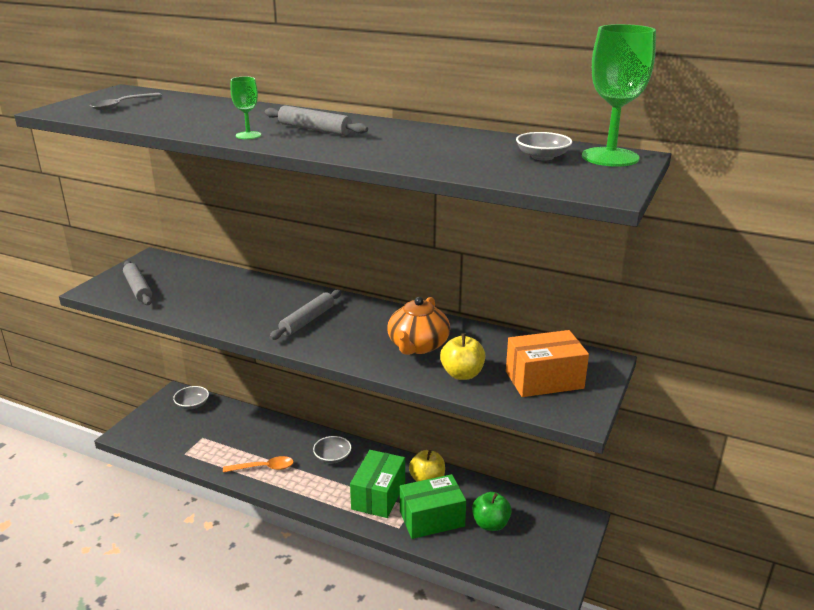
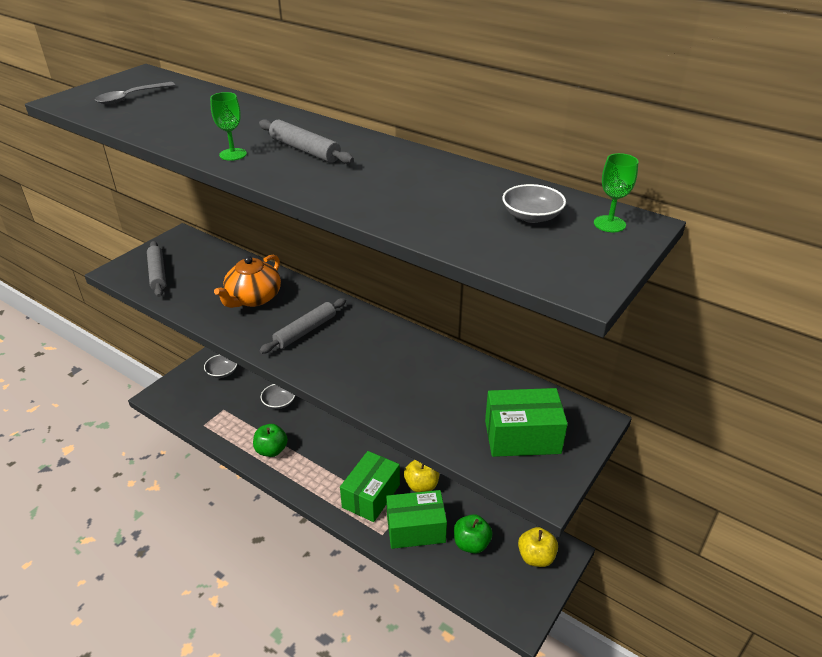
camera: 10 degrees right, 10 degrees up
(264, 468) = (271, 450): orange spoon -> green apple
(332, 457) = (337, 447): grey bowl -> grey bowl (279, 402)
(418, 345) = (405, 376): orange teapot -> orange teapot (253, 298)
(462, 374) = (439, 418): yellow apple -> yellow apple (536, 557)
(544, 380) = (522, 436): orange box -> green box
(610, 157) = (609, 224): green goblet -> green goblet, size x0.49

